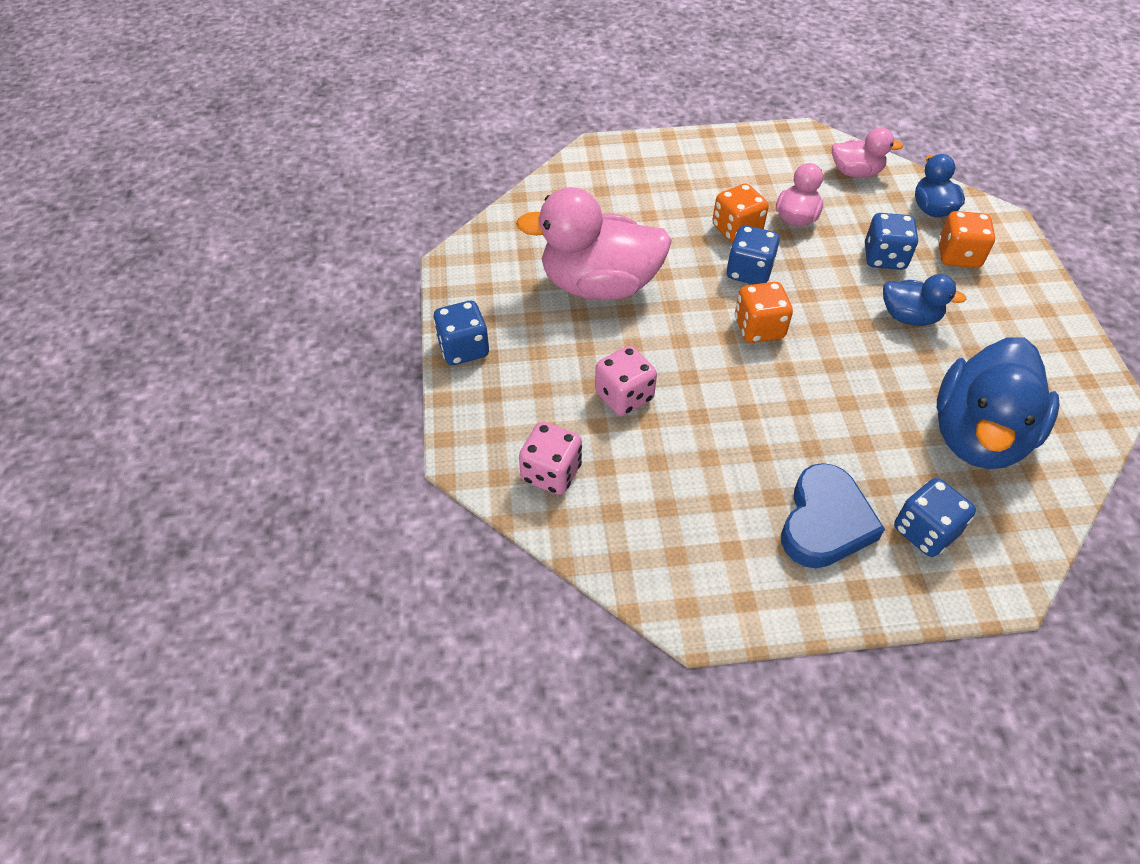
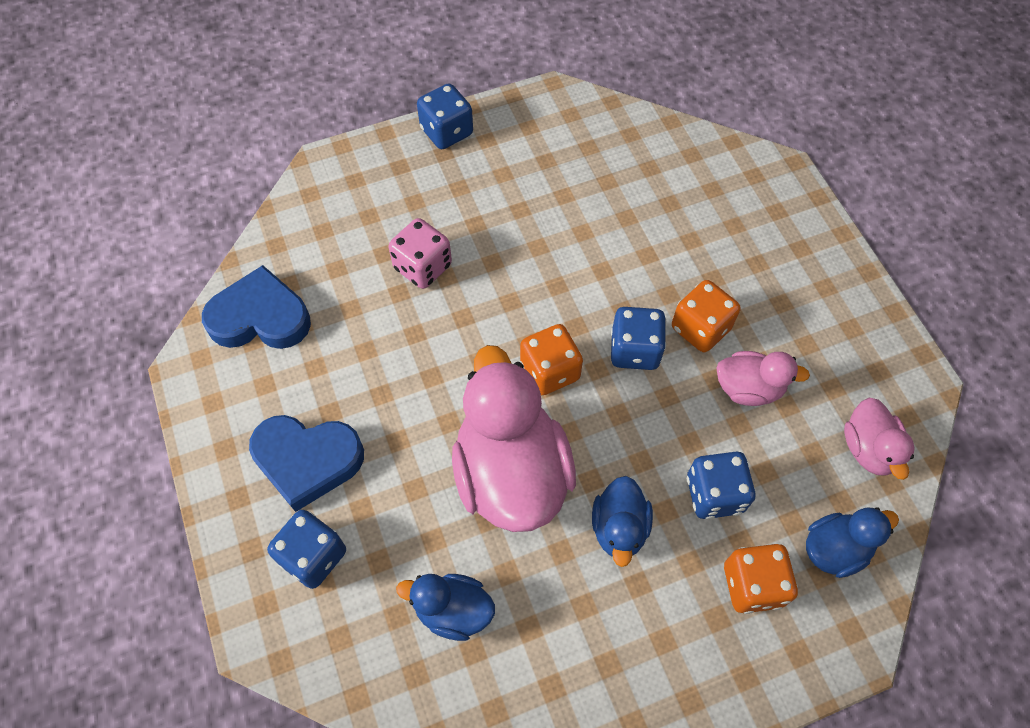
camera: 75 degrees right, 10 degrees up
(551, 473) = (321, 230): pink dice -> none
(599, 285) = (565, 217): pink duck -> pink duck (511, 473)
(648, 543) = (260, 317): none -> blue heart
(978, 435) = (453, 610): blue duck -> blue duck, size x0.51

